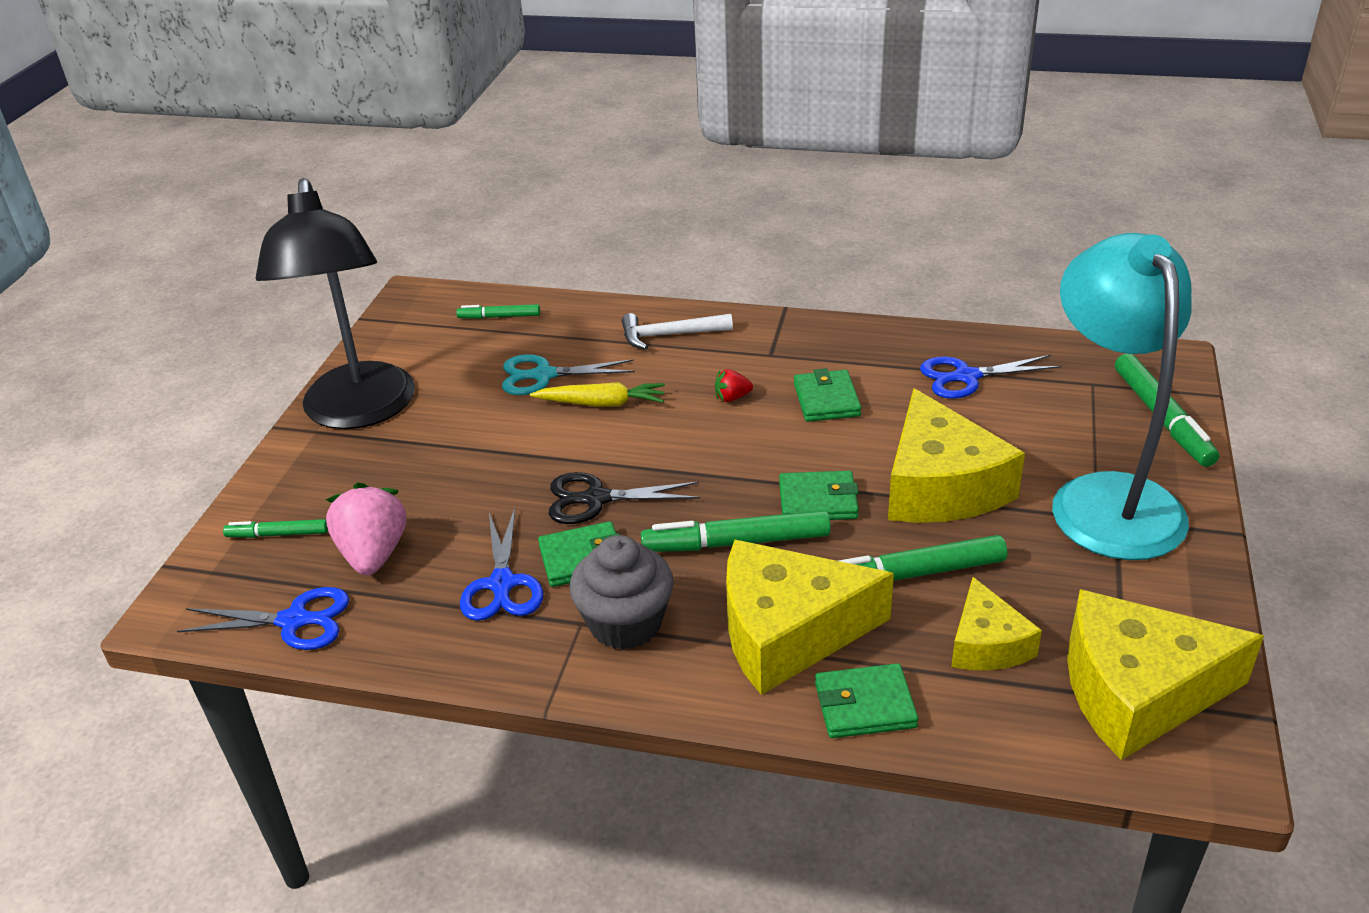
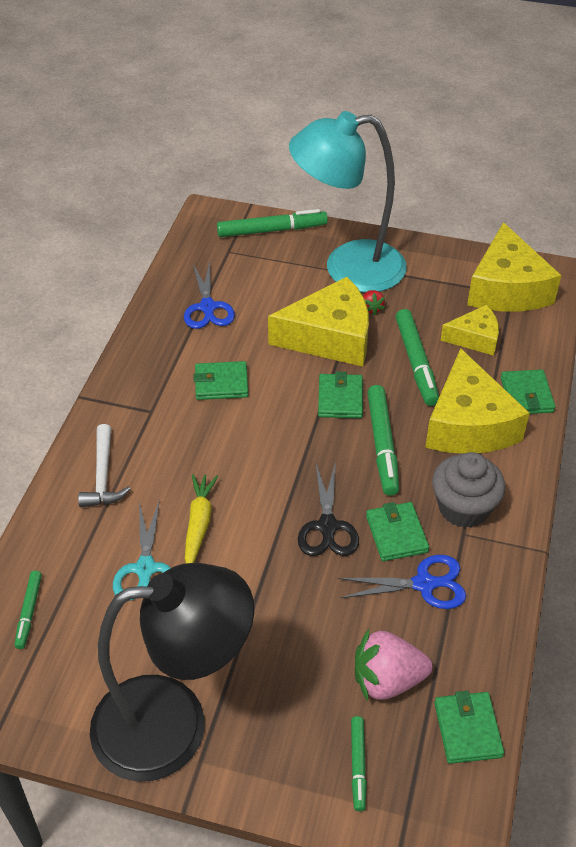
camera: 90 degrees left, 10 degrees up
(294, 621) = (467, 729): blue scissors -> green wallet
(732, 398) = (207, 438): red strawberry -> red strawberry (371, 308)

